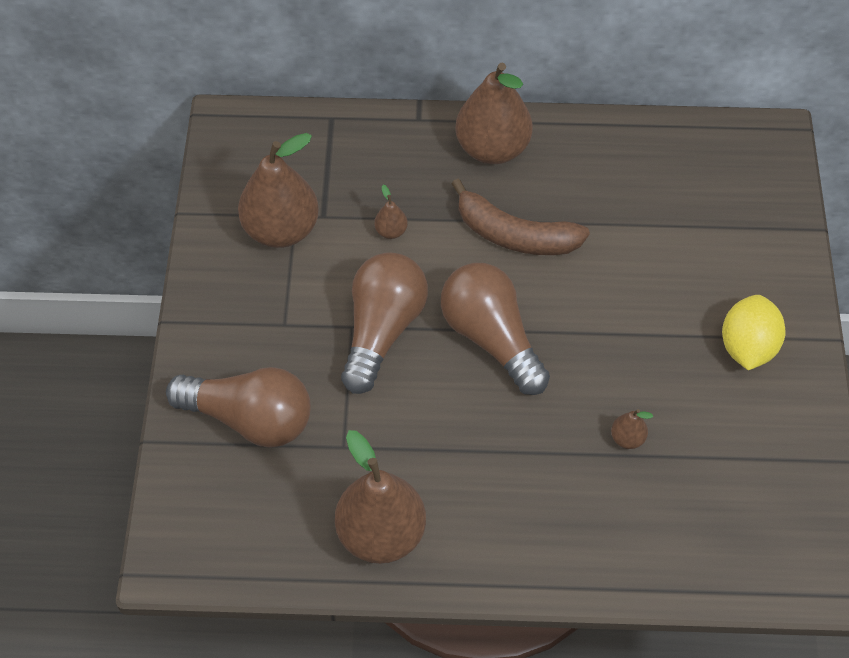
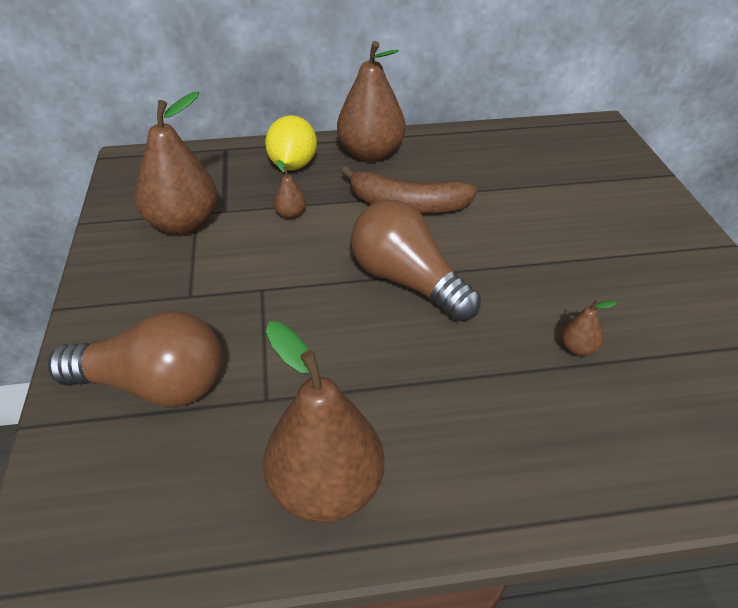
camera: 10 degrees left, 15 degrees down
(382, 330) = (294, 288): brown light bulb -> none
(747, 347) = (657, 259): yellow lemon -> yellow lemon (293, 165)

